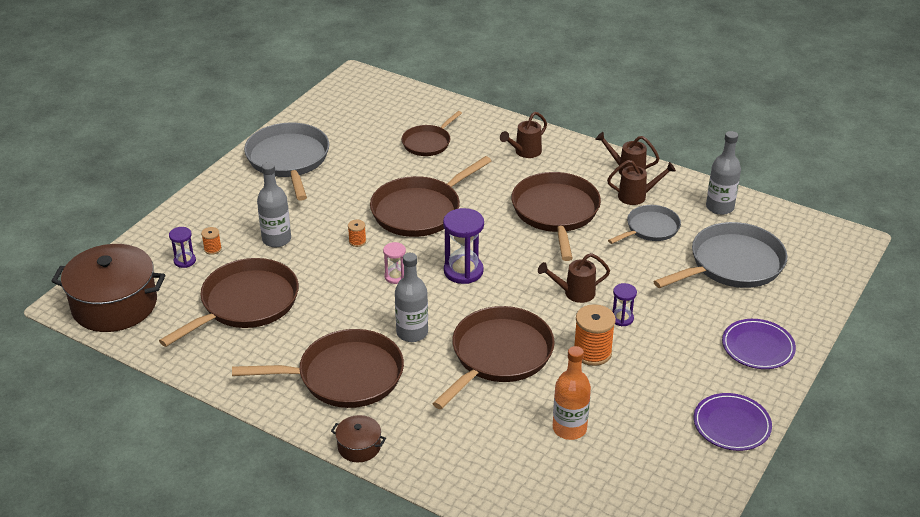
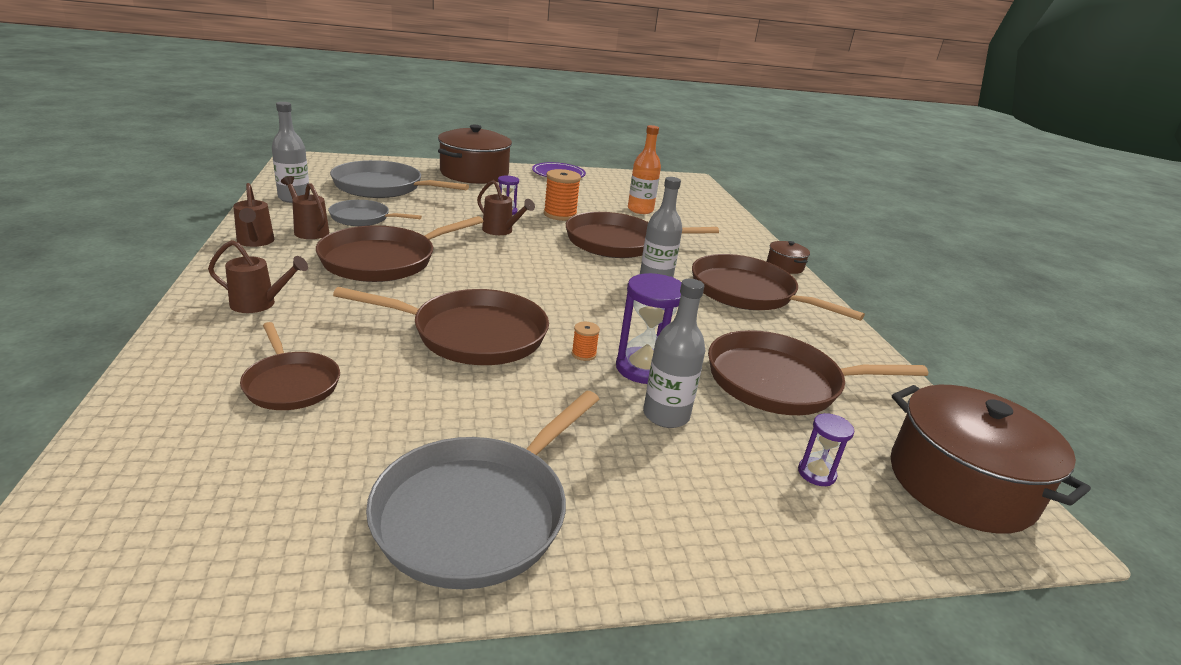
camera: 135 degrees left, 10 degrees down
(212, 249) = (762, 462): orange spool -> none
(395, 277) = (602, 311): pink hourglass -> none
(428, 143) = (291, 384): brown pan -> brown pan turned 60 degrees clockwise
(463, 271) = (542, 281): purple hourglass -> purple hourglass (643, 368)
(758, 347) = (474, 173): purple plate -> brown pot

